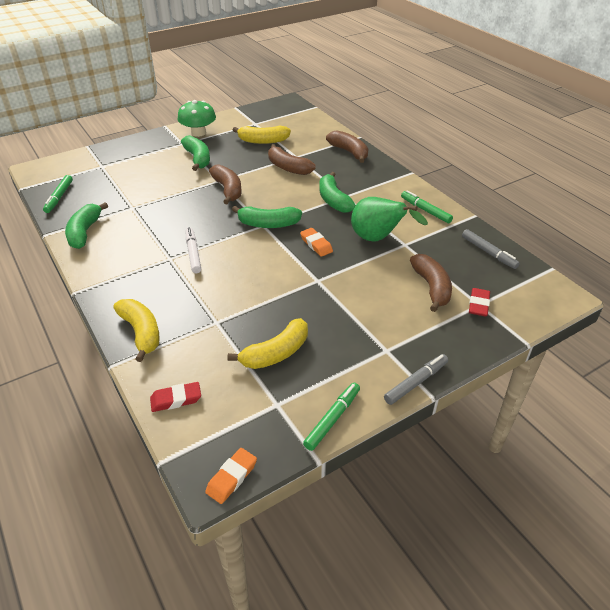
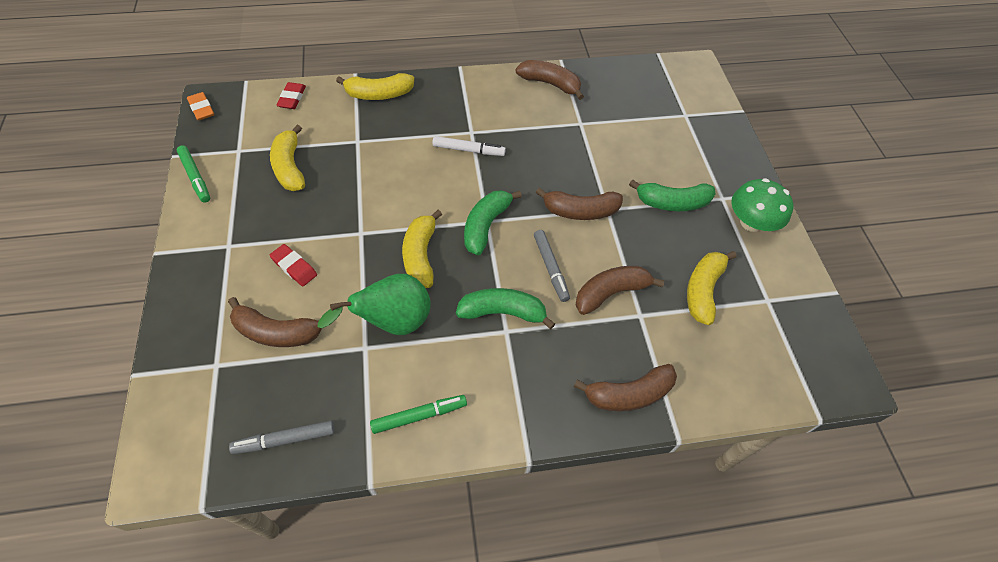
camera: 110 degrees right, 15 degrees up
(59, 197) = (626, 75): green marker -> none
(85, 232) = (550, 84): green banana -> brown banana
(316, 244) = (421, 256): orange eraser -> yellow banana
(416, 382) = (177, 249): grey marker -> grey marker (550, 268)
(478, 305) = (216, 363): red eraser -> red eraser (294, 267)

